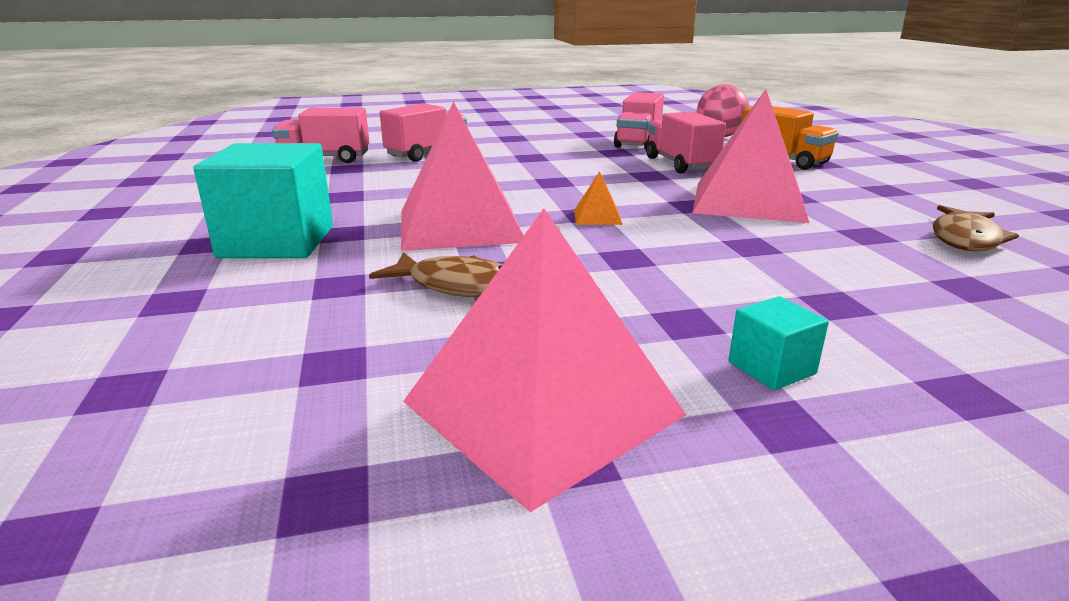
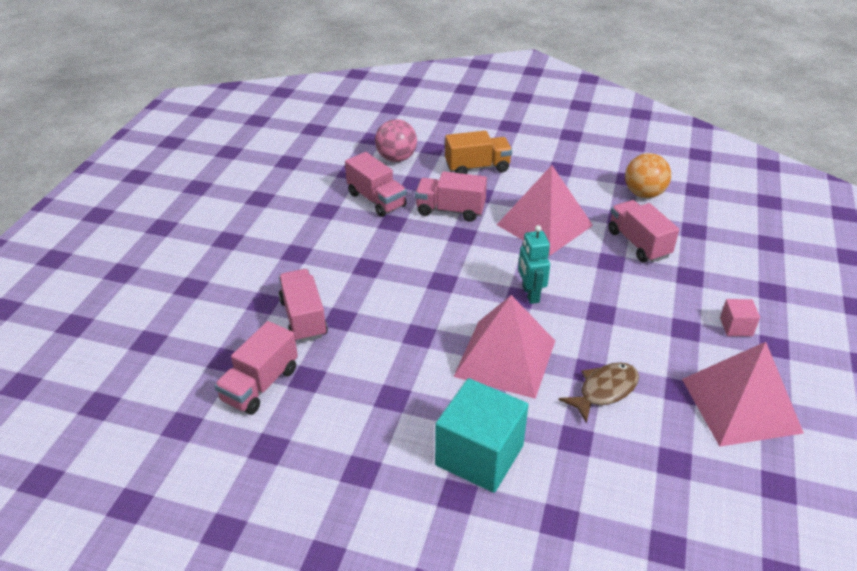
camera: 60 degrees left, 15 degrees up
(597, 217) = (530, 294): orange pyramid -> turquoise robot
(771, 368) = (736, 327): turquoise cube -> pink cube
(833, 254) = (638, 244): none -> pink truck
(965, 239) = (644, 194): brown fish -> orange ball

